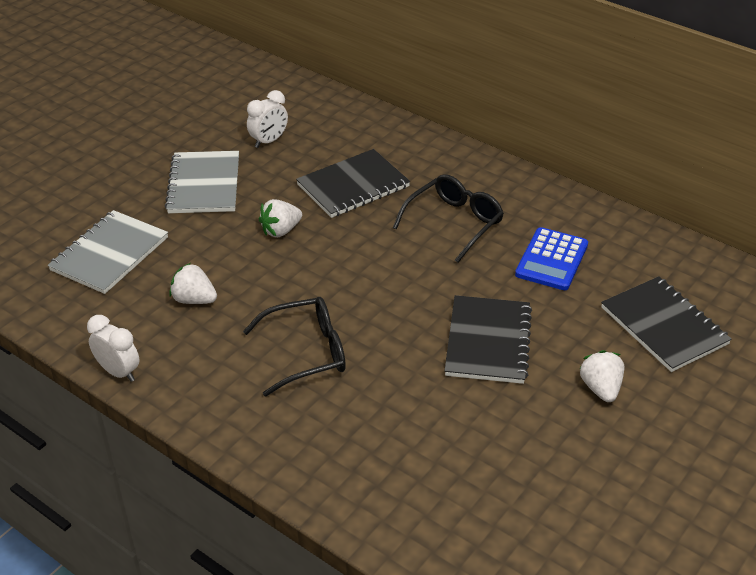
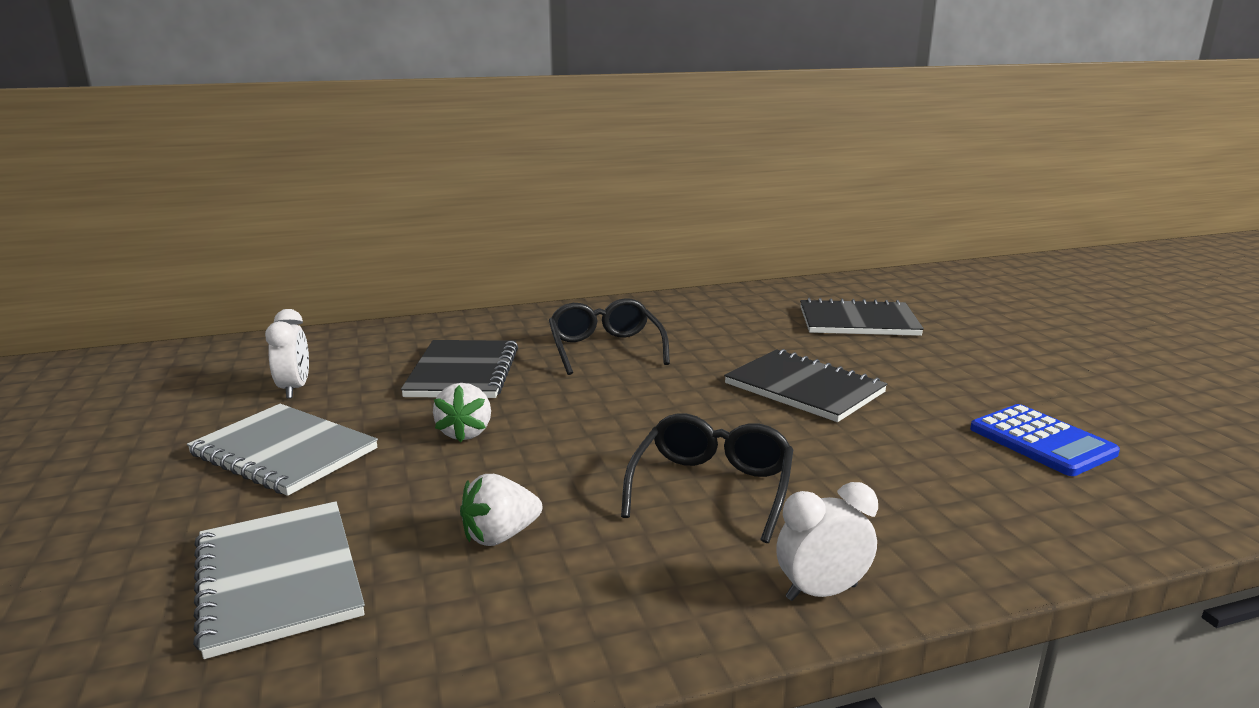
camera: 55 degrees left, 20 degrees down
(118, 372) = (570, 668): white clock -> white clock (821, 592)
(551, 260) = (719, 330): blue calculator -> blue calculator (1041, 441)
(600, 388) = (919, 365): white strawberry -> none

